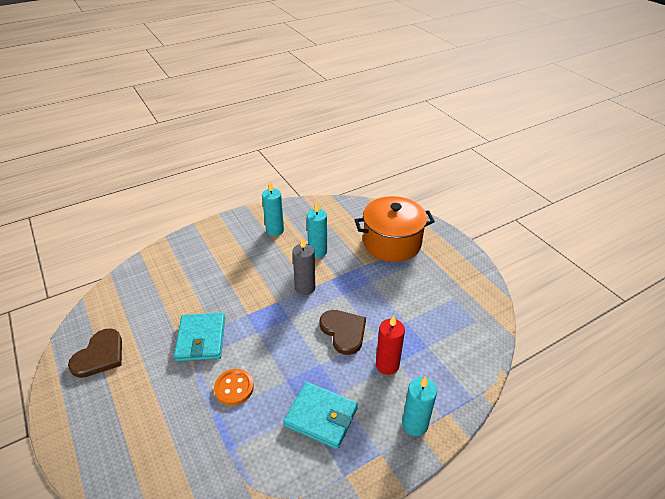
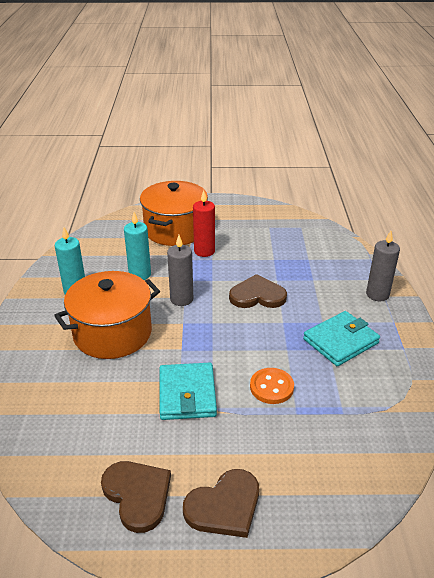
camera: 60 degrees left, 5 degrees down
(103, 407) = (224, 506): none -> brown heart
(201, 339) = (187, 394): turquoise wallet -> turquoise wallet turned 60 degrees clockwise
(242, 270) = (112, 333): none -> orange pot
(387, 365) = (312, 286): red candle -> red candle (204, 251)
(415, 424) = (377, 294): turquoise candle -> grey candle

